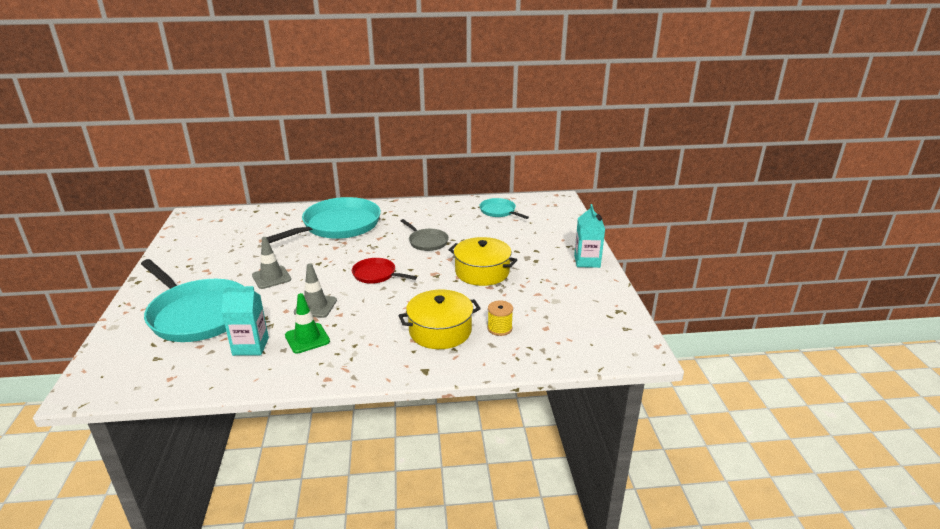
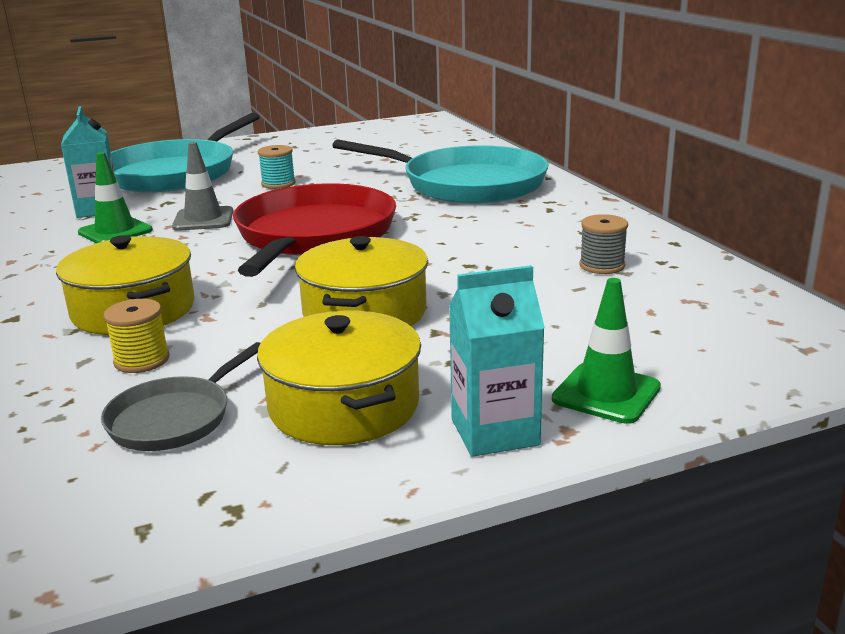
camera: 75 degrees right, 5 degrees down
(271, 277) = (278, 184): grey traffic cone -> turquoise spool
(376, 274) = (313, 235): red pan -> red pan, size x2.04
(427, 242) = (460, 248): grey pan -> grey pan (174, 418)
(469, 218) = (602, 266): none -> grey spool
(499, 211) = (673, 288): turquoise pan -> none
(559, 285) = (344, 406): none -> yellow pot
(570, 239) = (606, 393): none -> green traffic cone

